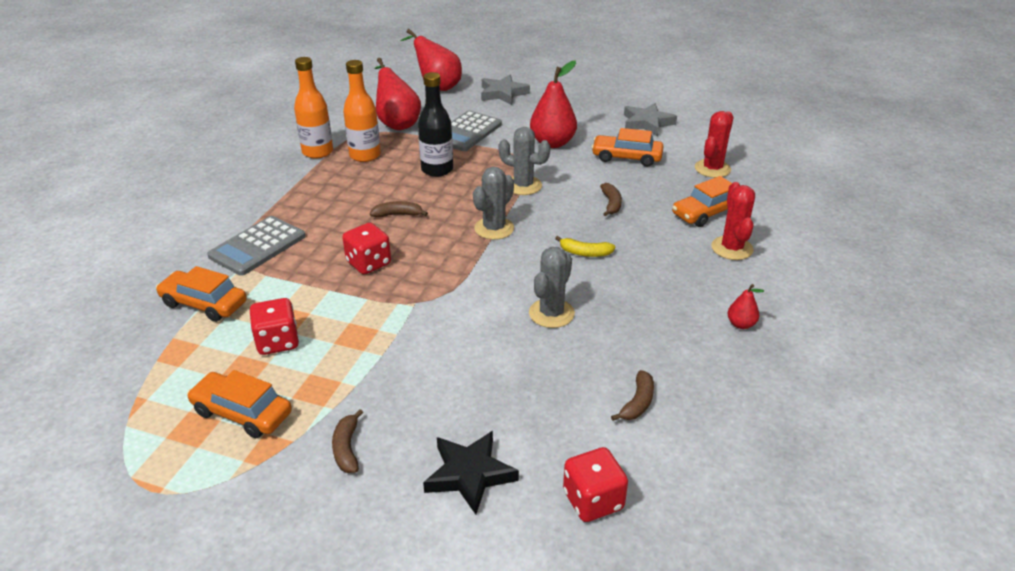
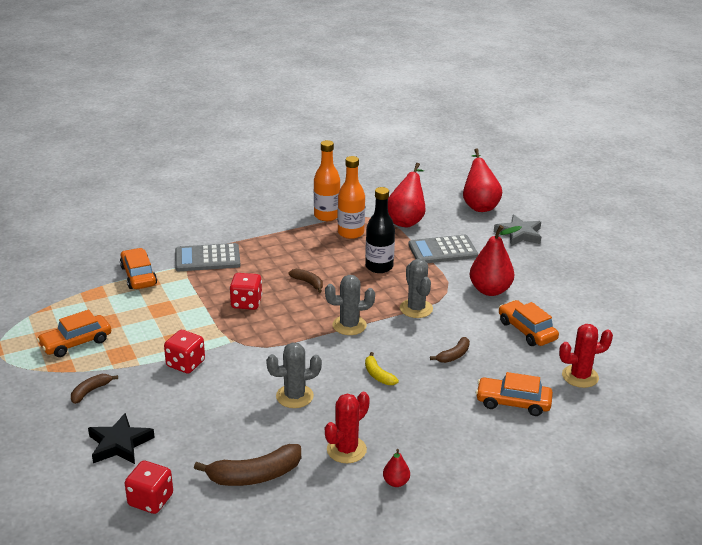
camera: 45 degrees right, 5 degrees down
(242, 413) = (76, 343): orange car -> orange car turned 105 degrees counterclockwise
(277, 342) = (140, 318): red dice -> red dice (185, 364)
(637, 403) = (254, 475): brown banana -> brown banana, size x1.81
(647, 123) = (593, 314): grey star -> none
(732, 248) = (483, 436): red cactus -> red cactus (346, 450)

